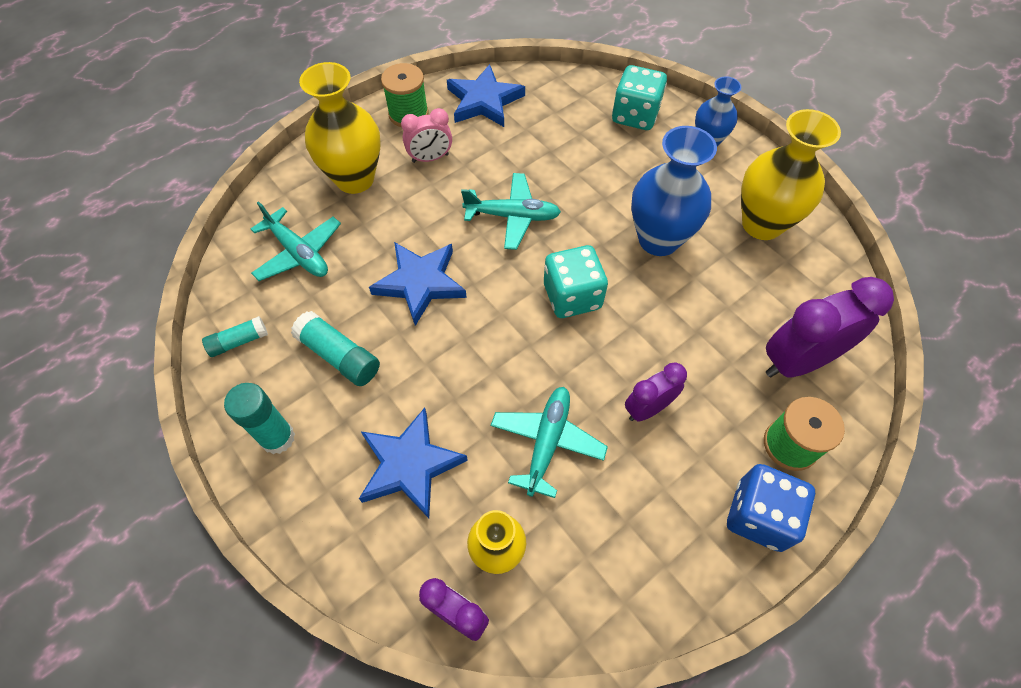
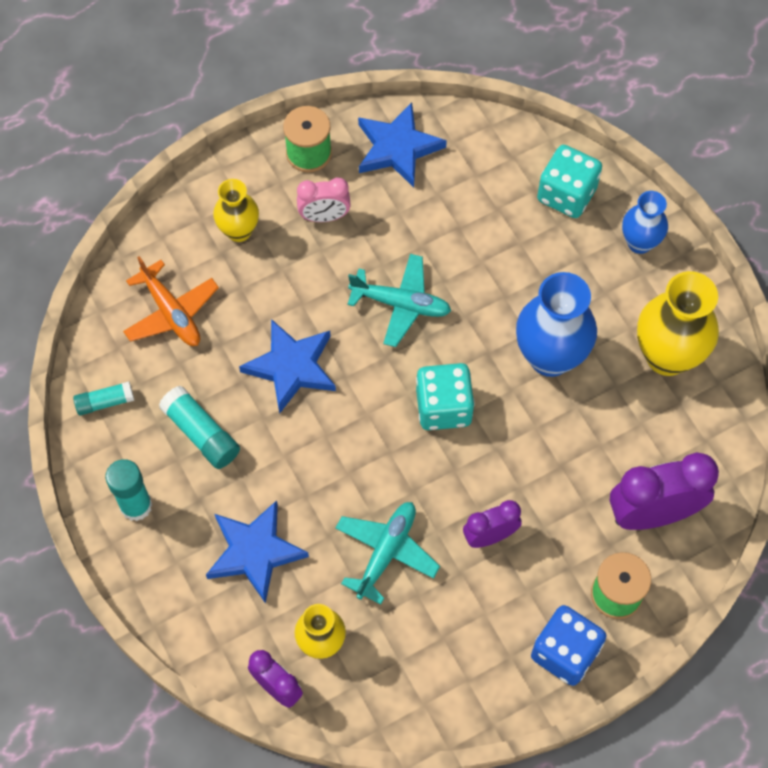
camera: 10 degrees right, 5 degrees up
(299, 253) = (171, 312): turquoise plane -> orange plane
(355, 179) = (239, 231): yellow vase -> yellow vase, size x0.59

